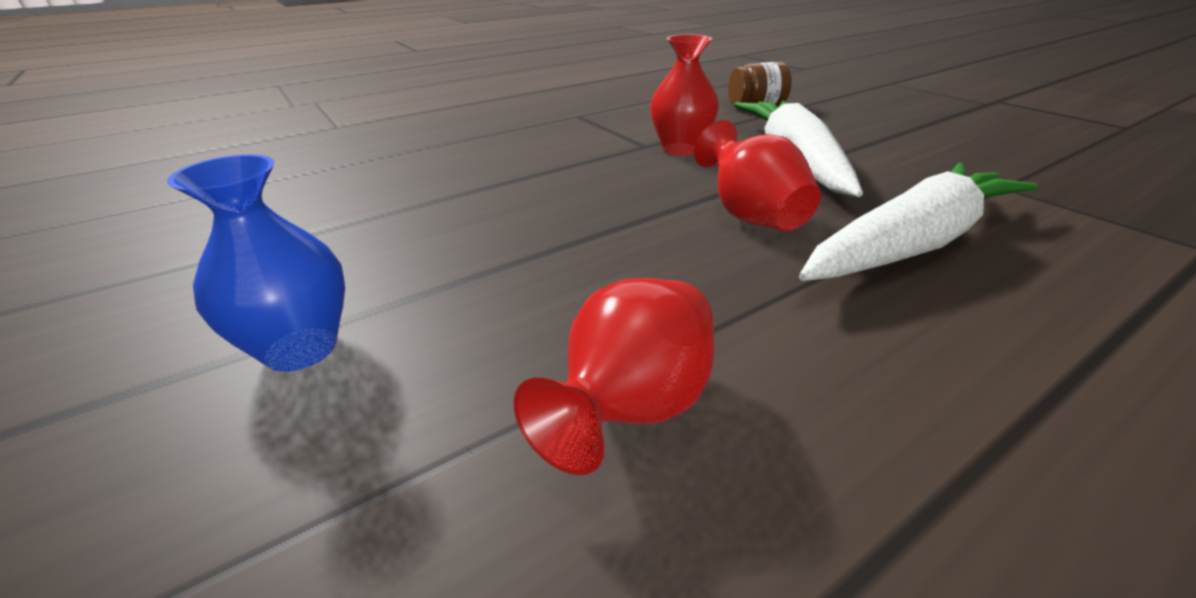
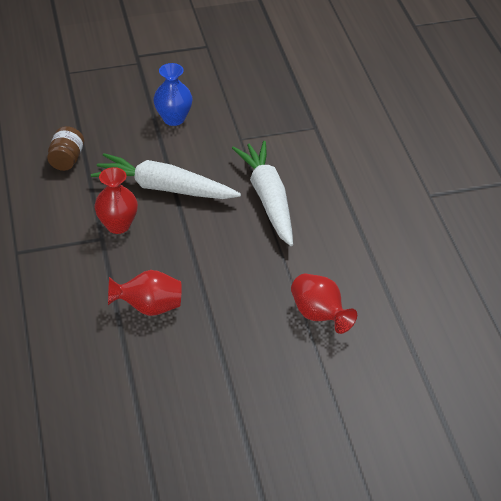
camera: 70 degrees left, 10 degrees up
(301, 348) = (246, 400): blue vase -> blue vase (174, 119)
(750, 216) = (218, 235): red vase -> red vase (149, 308)

